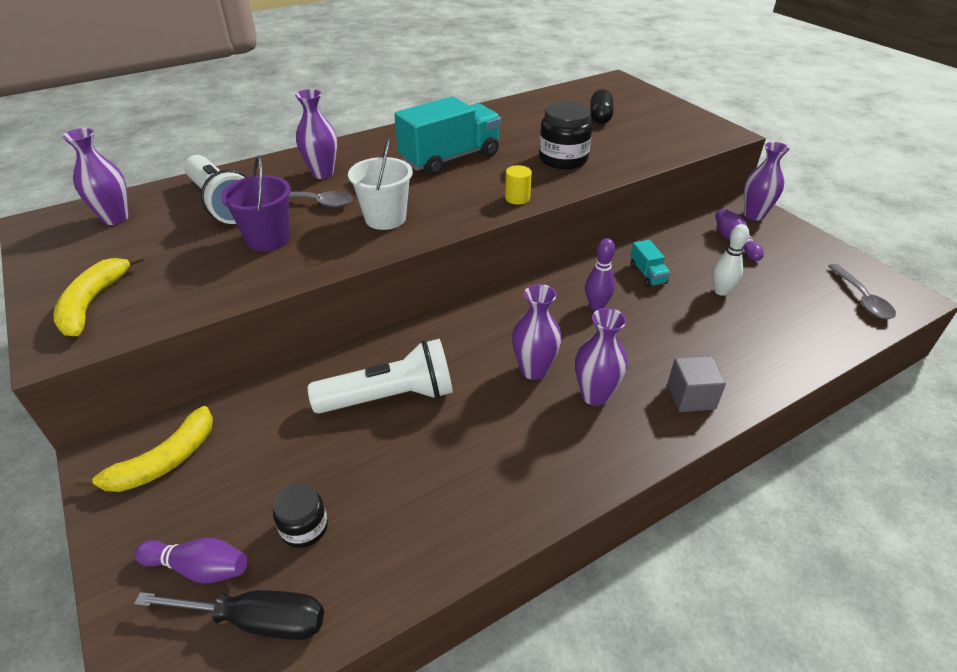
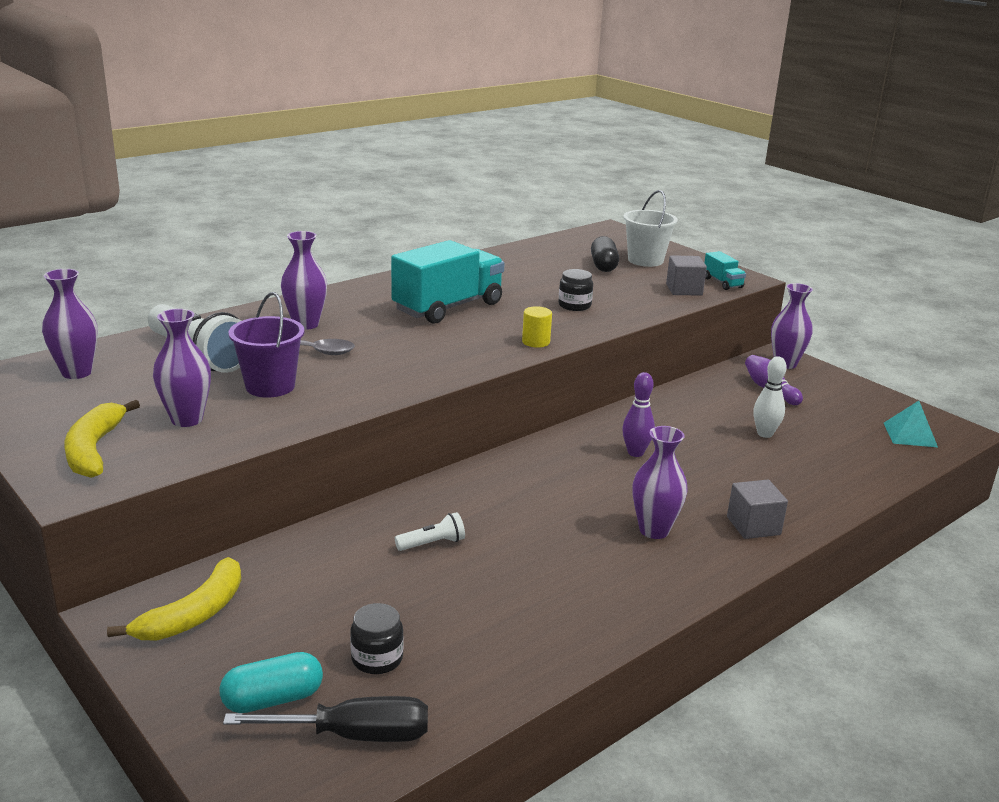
camera: 10 degrees left, 15 degrees down
(199, 568) = (273, 699): purple bowling pin -> turquoise capsule
(385, 218) = (396, 364): white bucket -> white bucket (645, 260)
(390, 397) = (432, 543): white flashlight -> white flashlight, size x0.45
(533, 370) = (583, 512): purple vase -> purple vase (187, 419)
(563, 159) = (574, 305): black jar -> black jar, size x0.60
(647, 274) = (683, 422): turquoise truck -> turquoise truck (722, 283)
(668, 144) = (684, 290): none -> grey cube
(862, 298) = (910, 434): grey spoon -> turquoise pyramid

